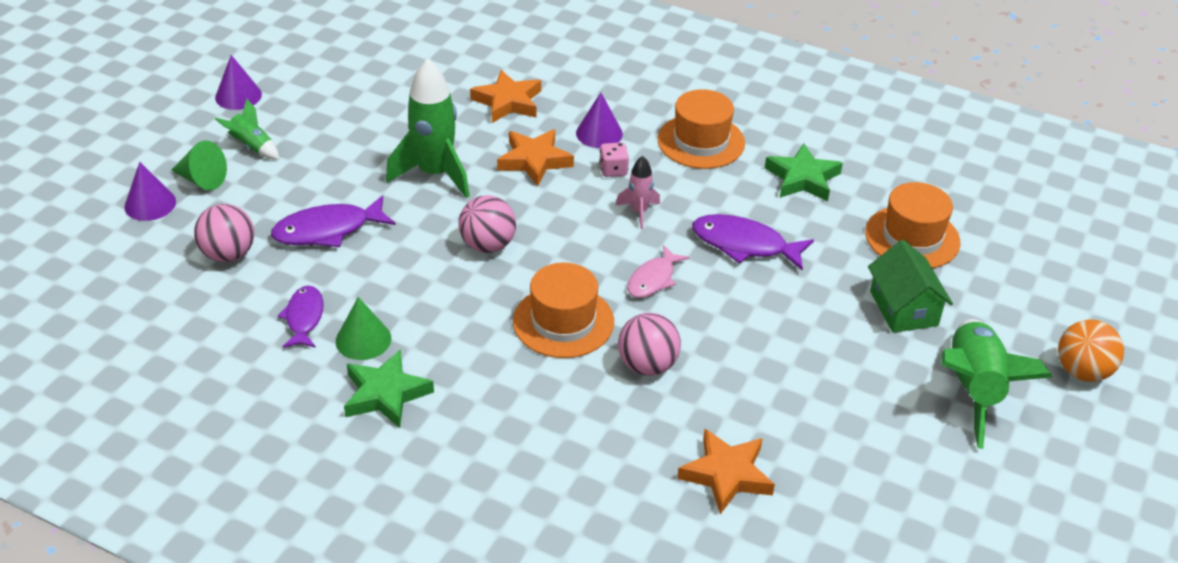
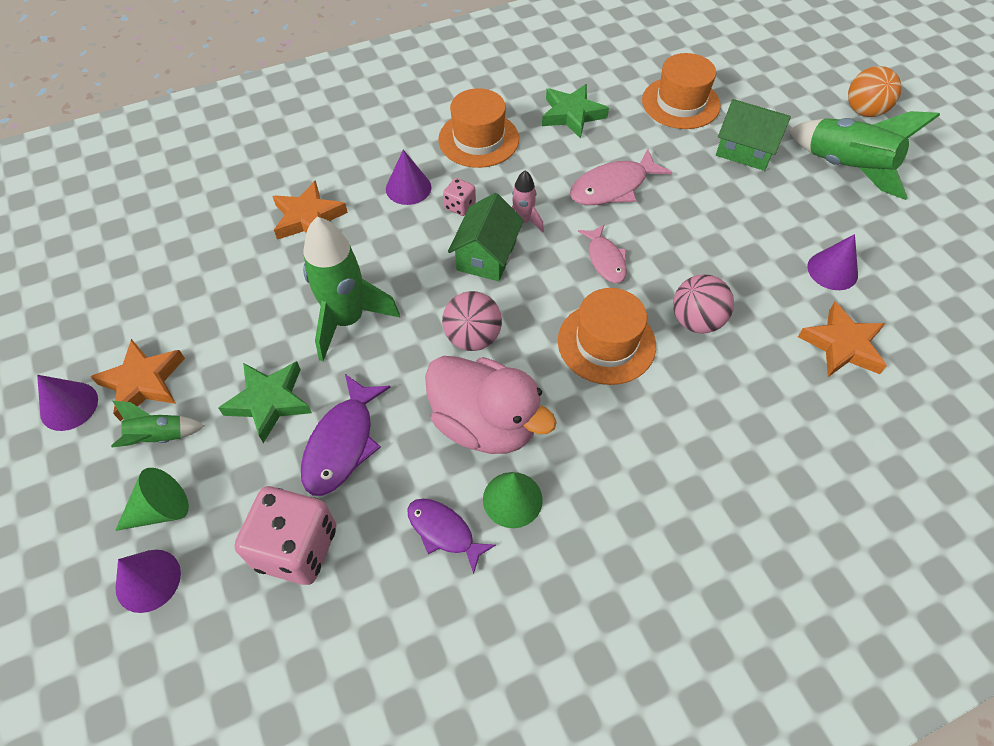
camera: 50 degrees left, 15 degrees up
(228, 254) = (296, 548): pink ball -> pink dice
(386, 394) = (595, 522): green star -> green star (269, 402)
(415, 292) = (485, 424): none -> pink duck
(534, 161) = (399, 246): orange star -> orange star (143, 382)
(578, 211) = (486, 255): none -> green house
(744, 245) = (613, 187): purple fish -> pink fish
(815, 433) = (832, 270): none -> purple cone

